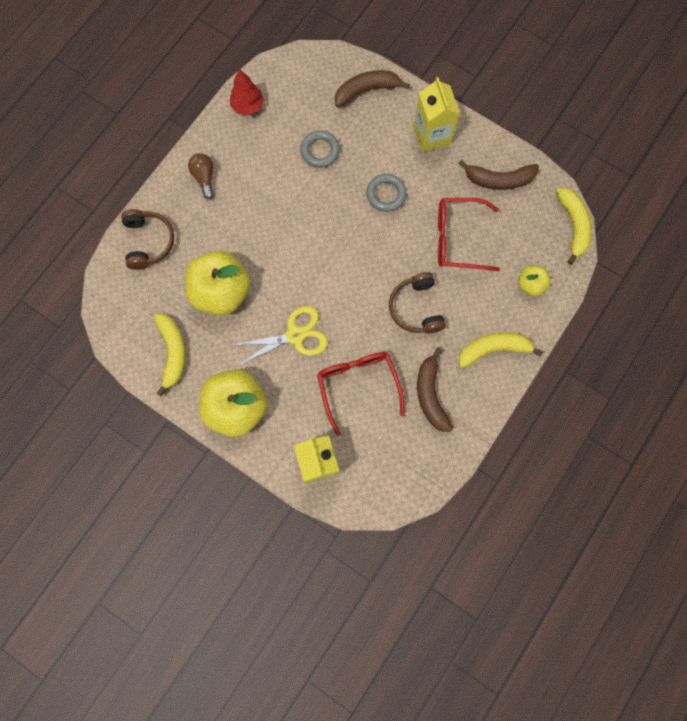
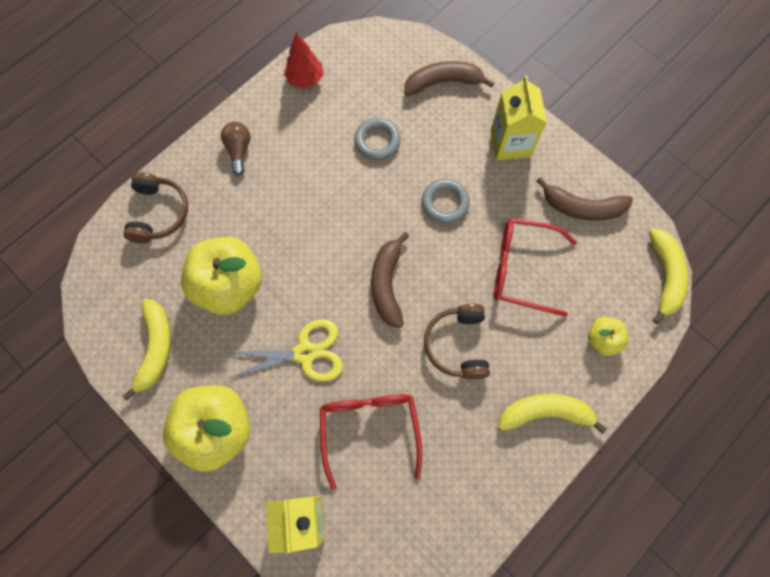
camera: 10 degrees right, 5 degrees down
(430, 394) = (457, 457): brown banana -> brown banana (387, 284)

